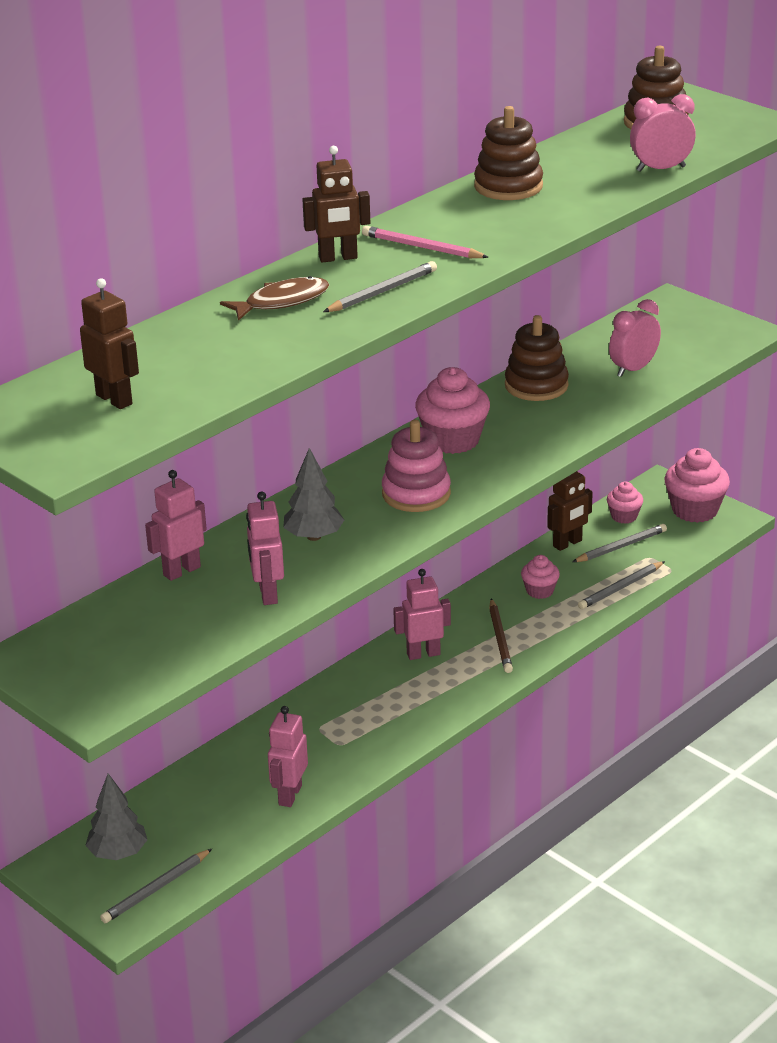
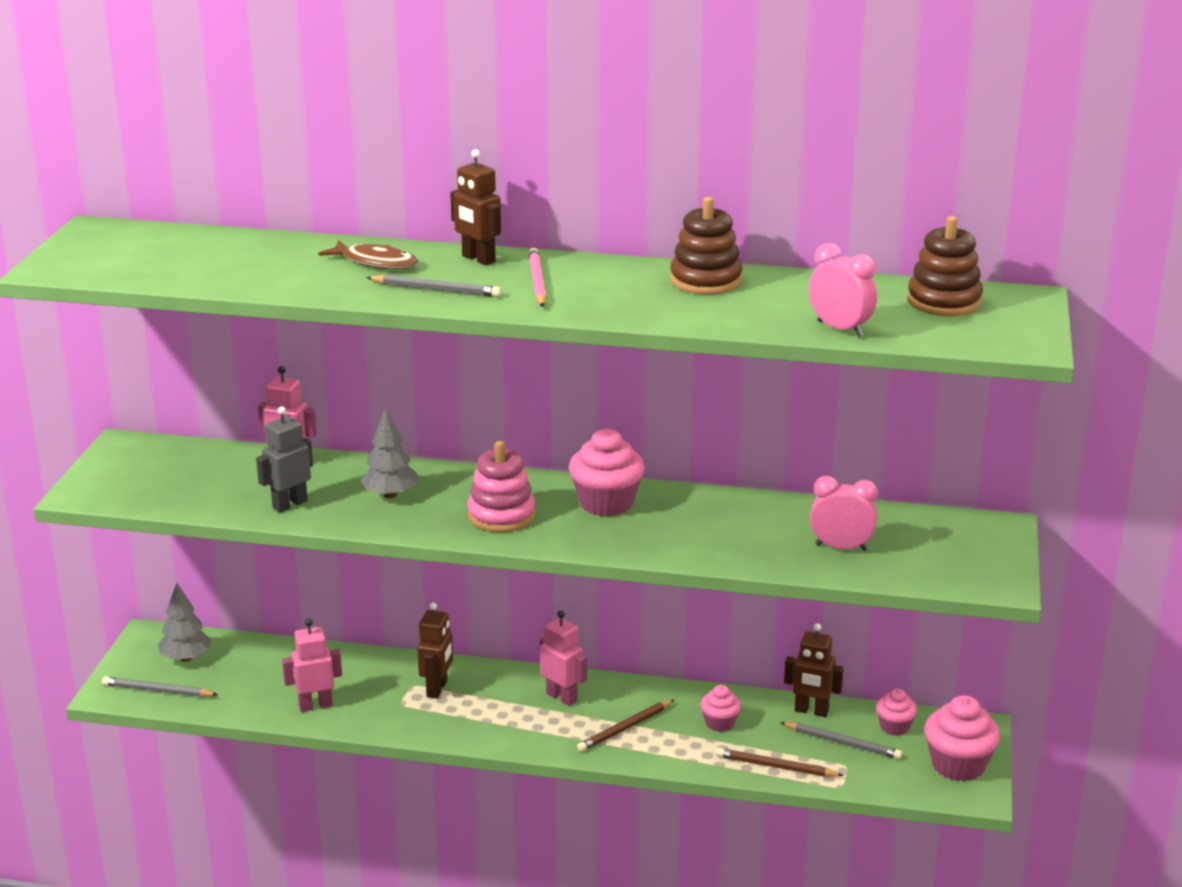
camera: 55 degrees right, 5 degrees down
(114, 399) = (157, 256): brown robot -> brown robot (437, 689)
(267, 594) = (289, 504): pink robot -> grey robot
(536, 385) = (748, 510): brown stacking toy -> none
(620, 588) = (776, 767): grey pencil -> brown pencil

